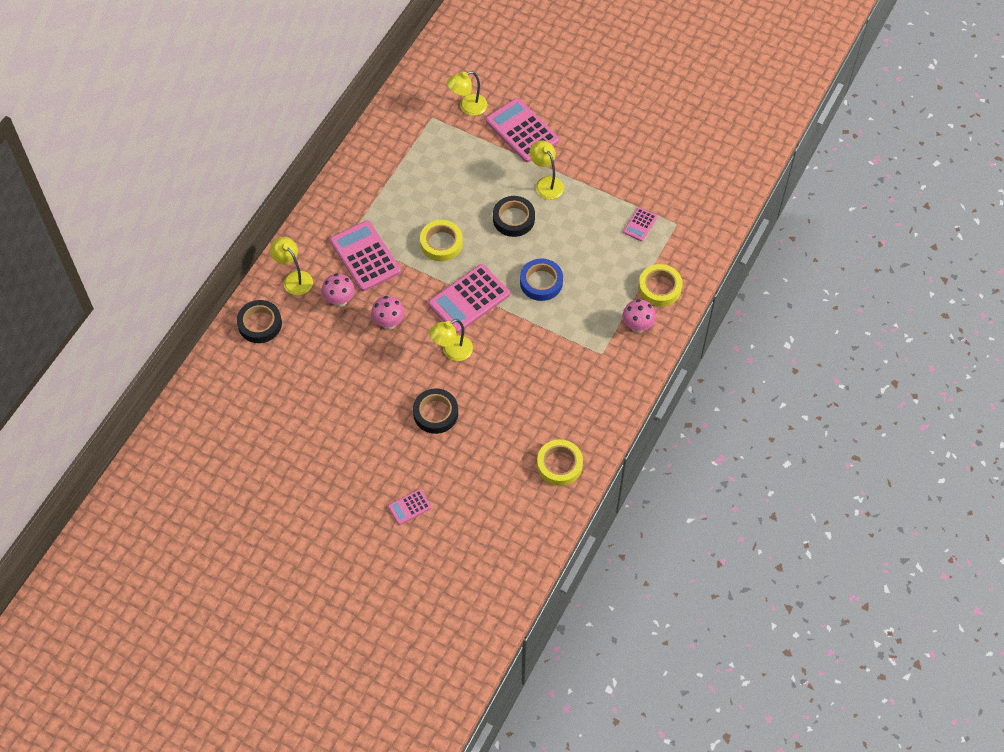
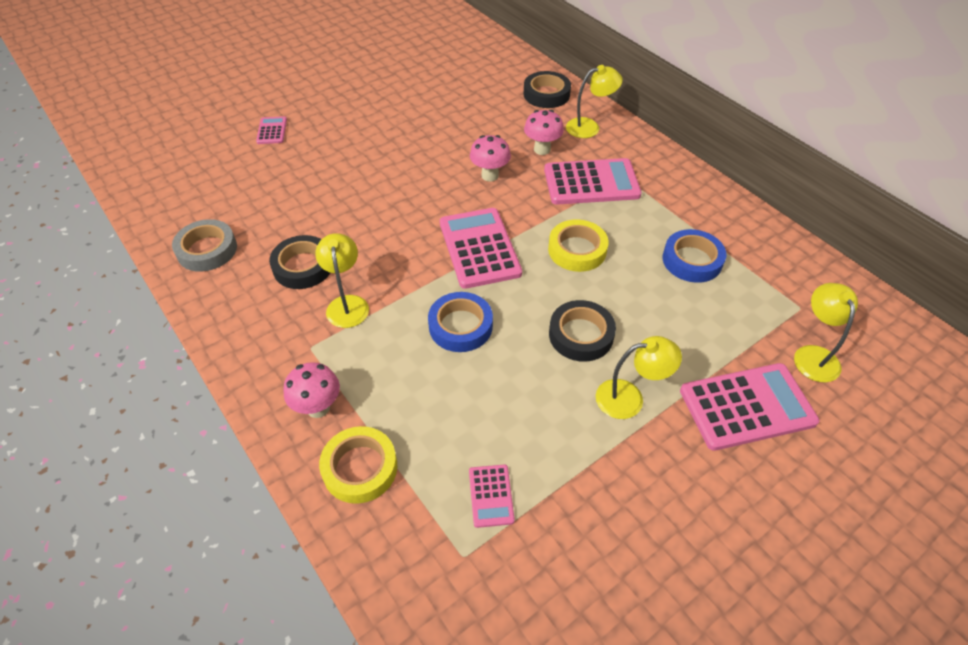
camera: 115 degrees right, 10 degrees down
(418, 179) = (692, 260): none -> blue tape
(435, 413) = (354, 176): black tape -> black tape (303, 266)
(452, 351) = (418, 211): yellow lamp -> yellow lamp (347, 304)
(559, 465) = (207, 250): yellow tape -> grey tape
(640, 224) = (491, 496): pink calculator -> pink calculator turned 150 degrees counterclockwise

